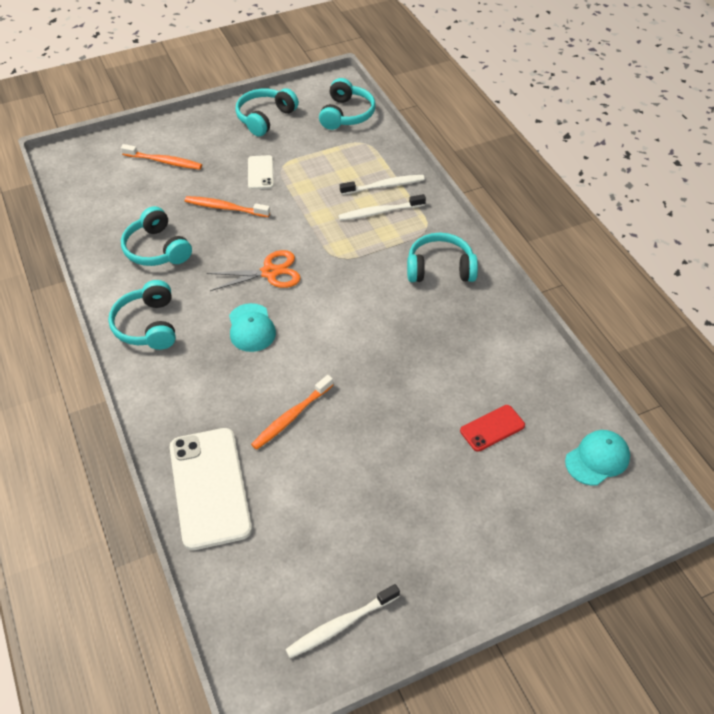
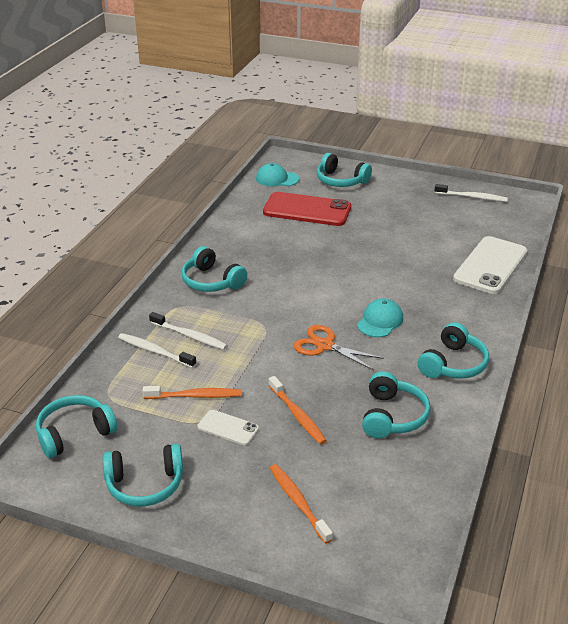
camera: 135 degrees left, 15 degrees down
(260, 172) = (228, 428): white phone -> white phone turned 75 degrees clockwise
(291, 417) = (409, 268): orange toothbrush -> orange toothbrush (195, 396)
(492, 428) = (307, 210): red phone -> red phone, size x2.00
(529, 519) = (341, 181): none -> turquoise headphones

